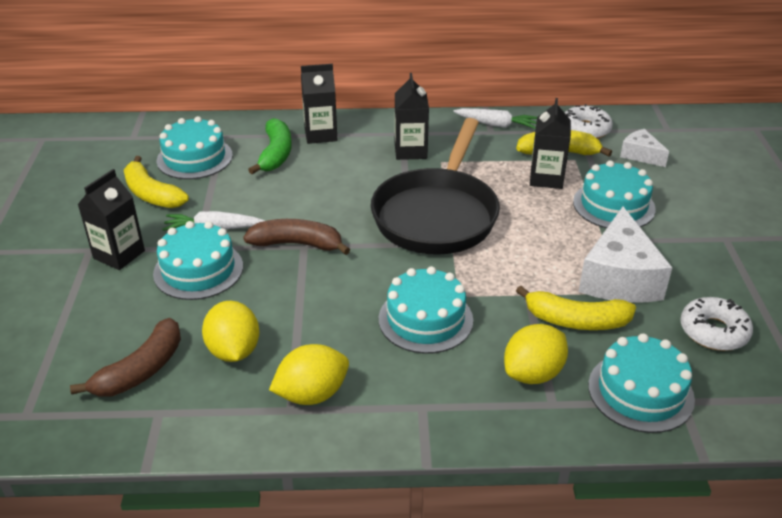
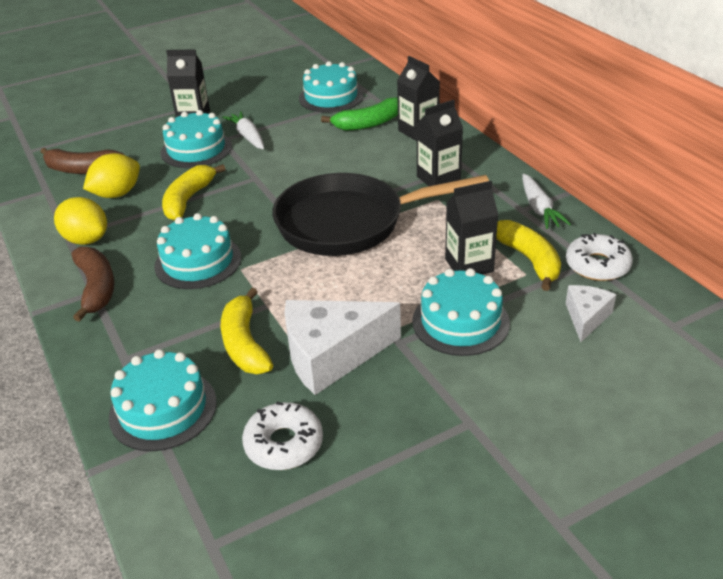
camera: 65 degrees right, 0 degrees up
(151, 194) = (271, 100): yellow banana -> yellow banana (188, 200)
(297, 244) = (255, 174): brown banana -> brown banana (96, 288)
(533, 373) = (158, 337): yellow lemon -> none

